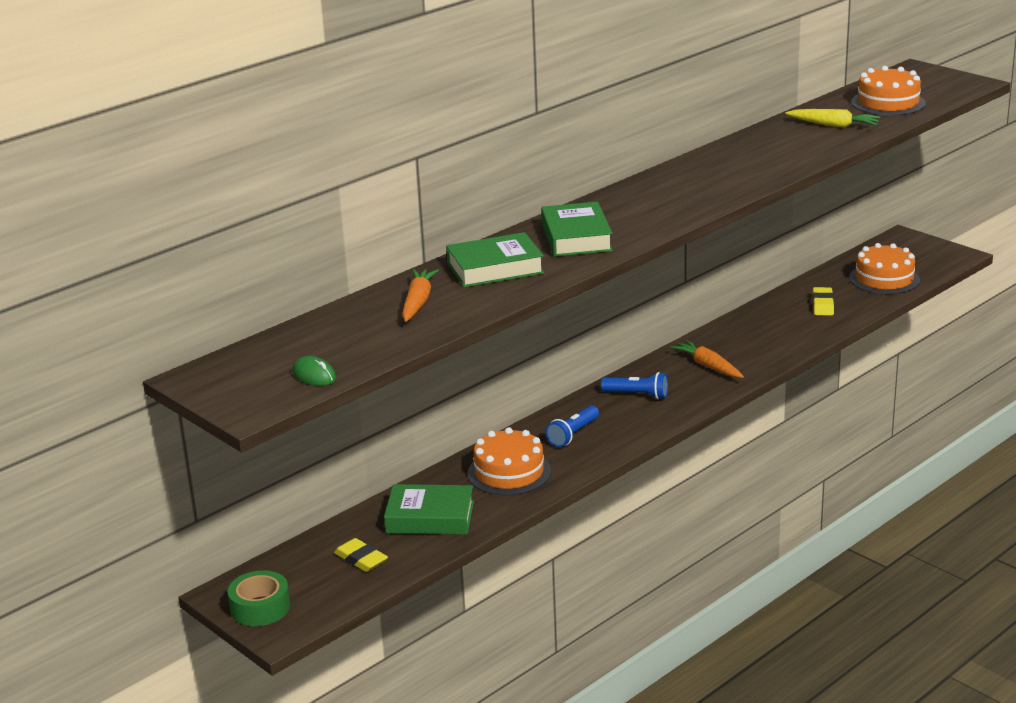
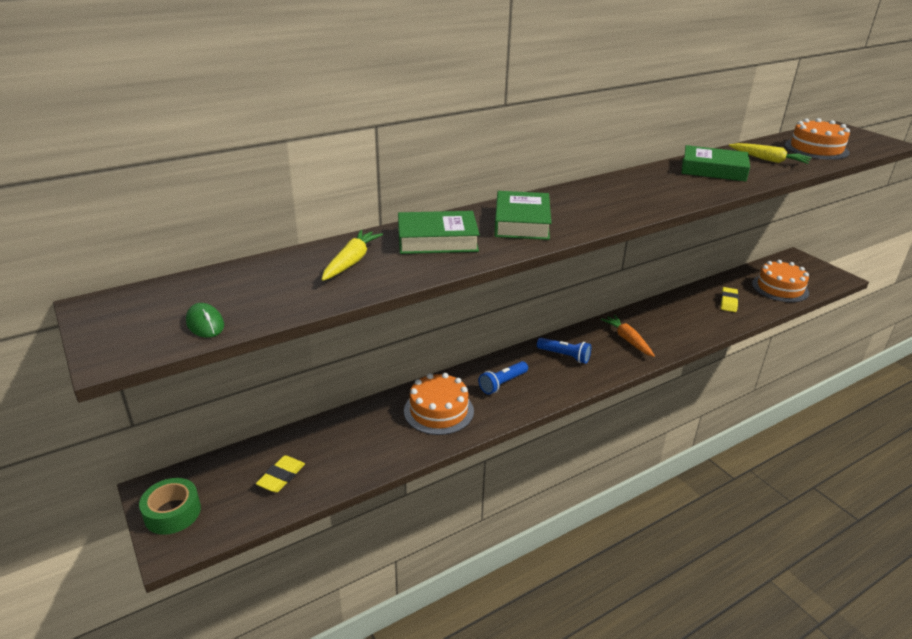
camera: 10 degrees right, 5 degrees up
(361, 559) = (281, 477): yellow eraser -> yellow eraser turned 60 degrees clockwise
(418, 302) = (351, 262): orange carrot -> yellow carrot
(430, 517) = (357, 444): green book -> green book (713, 170)

